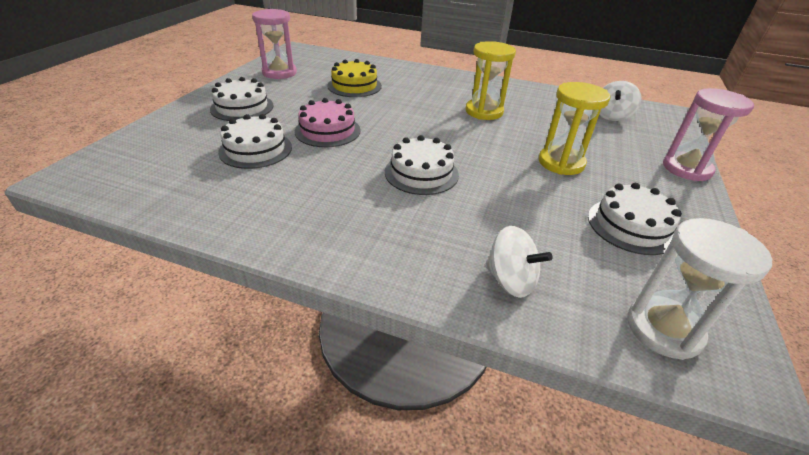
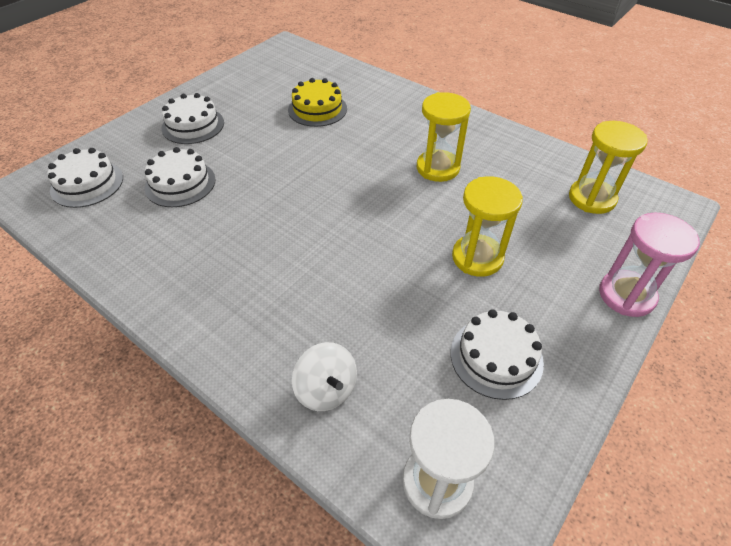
camera: 20 degrees right, 10 degrees up
(279, 73) = (251, 80): pink hourglass -> none
(327, 131) = (257, 170): pink cake -> none
(421, 173) = (318, 242): white cake -> white cake (87, 184)
(612, 116) = (591, 198): white spinning top -> yellow hourglass

